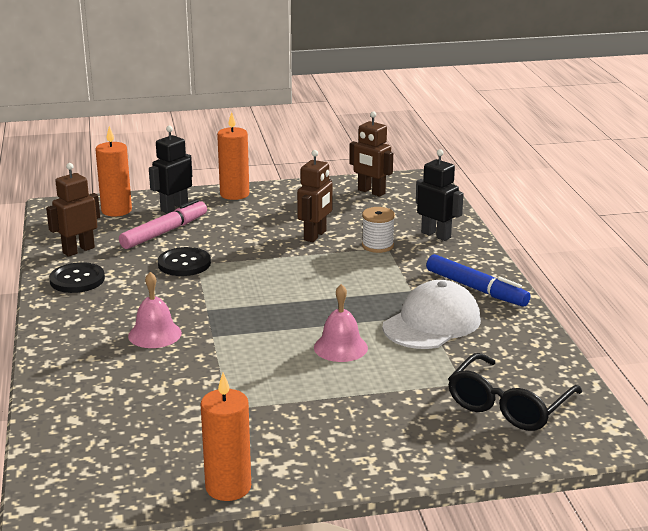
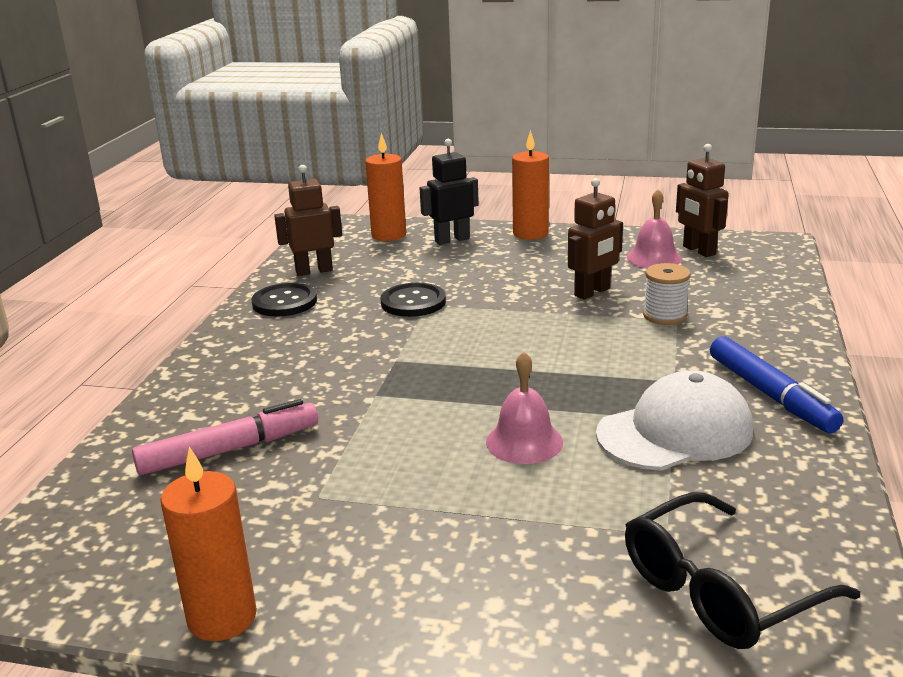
camera: 25 degrees right, 0 degrees up
(154, 334) = (312, 379): pink bell -> pink bell (654, 258)
(164, 232) = (420, 264): pink marker -> pink marker (229, 450)
(436, 235) = (754, 313): black robot -> none

